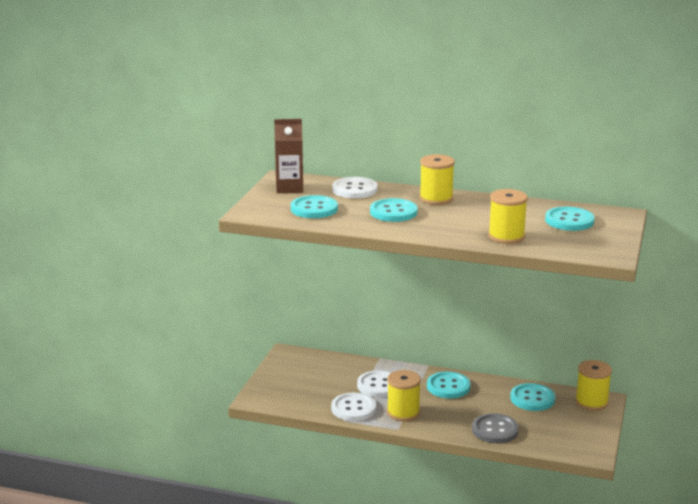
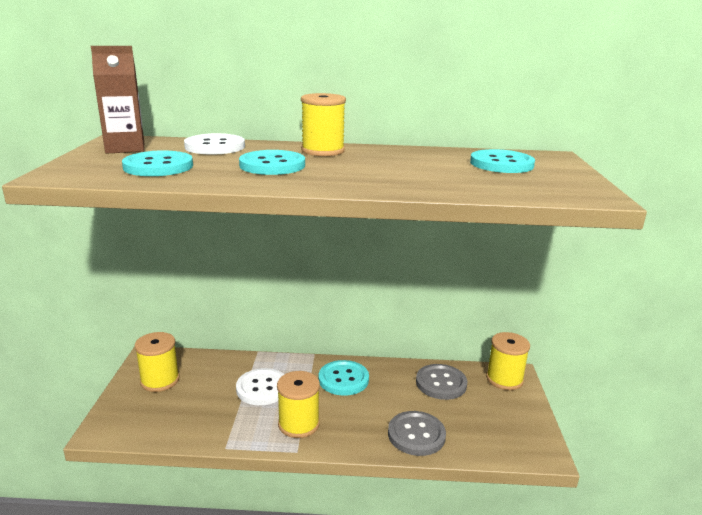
camera: 15 degrees left, 0 degrees up
(353, 408) = (235, 427): white button -> none
(506, 236) = (439, 183): yellow spool -> yellow spool (160, 380)
(532, 399) = (441, 383): turquoise button -> grey button

